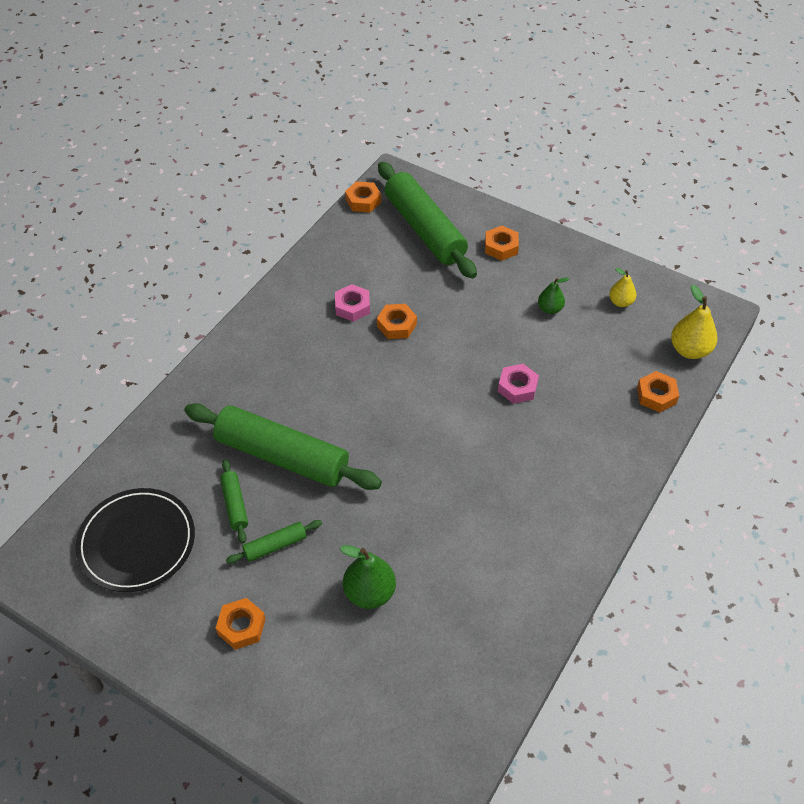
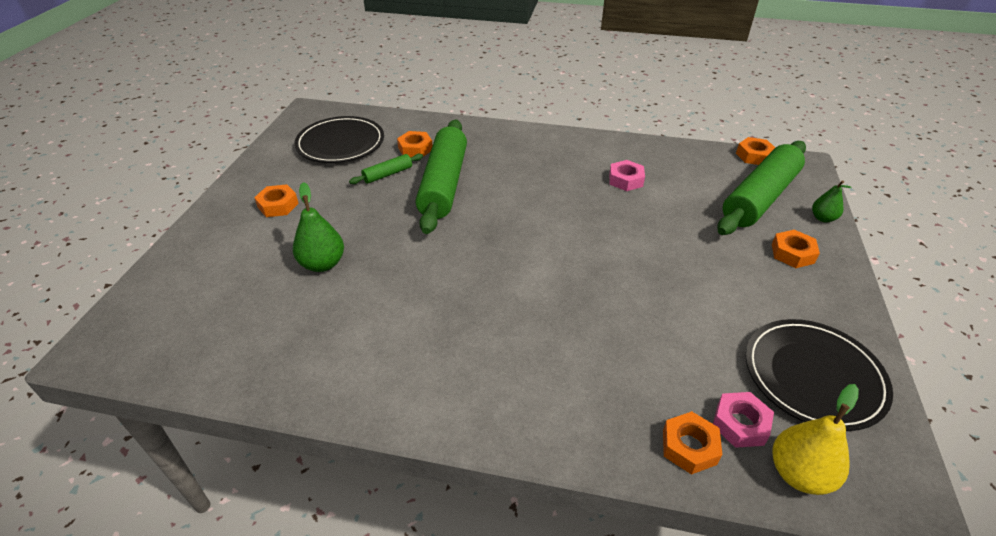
camera: 70 degrees right, 10 degrees down
(275, 546) = (356, 202): green rolling pin -> none
(396, 325) = (625, 209): orange nut -> orange nut (415, 149)
(517, 387) = (610, 309): pink nut -> pink nut (740, 424)
(550, 309) = (741, 311): green pear -> green pear (823, 218)
(620, 302) = (813, 376): yellow pear -> black plate

